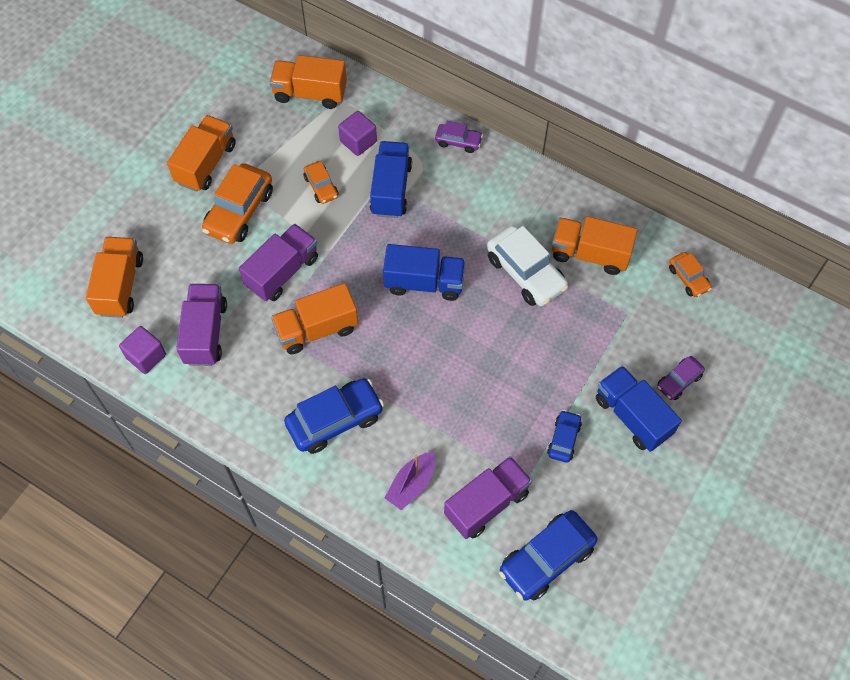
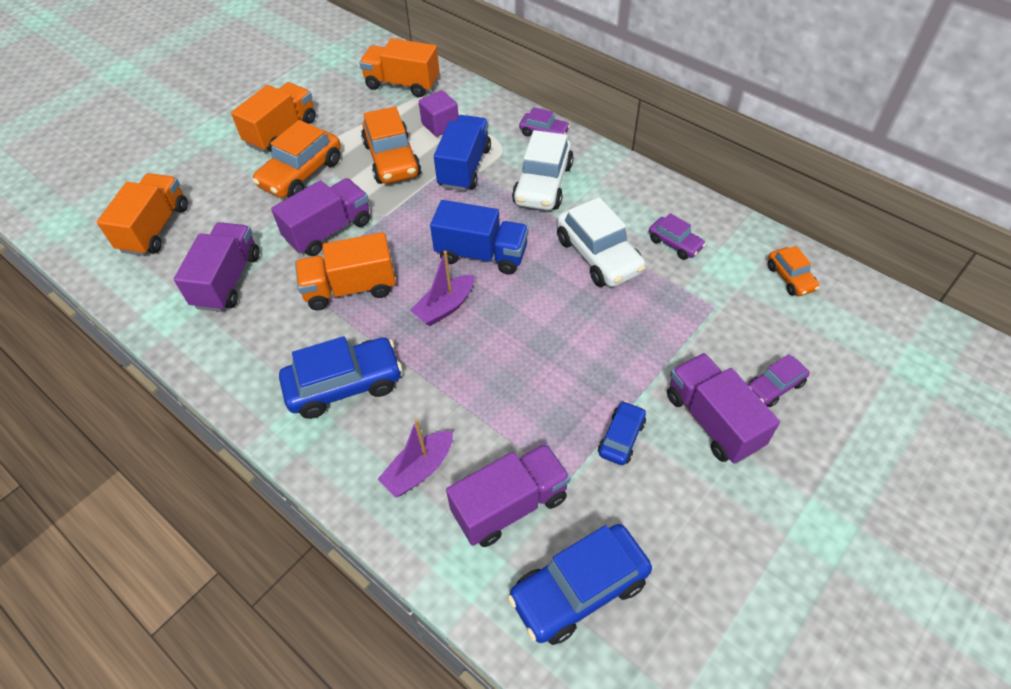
camera: 10 degrees right, 10 degrees down
(146, 356) = (155, 297): purple cube -> none
(321, 187) = (392, 160): orange car -> orange car, size x1.84
(402, 338) = (445, 307): none -> purple boat
(466, 201) = (543, 184): none -> white car
(590, 254) = (675, 243): orange truck -> purple car
(632, 416) = (713, 420): blue truck -> purple truck

